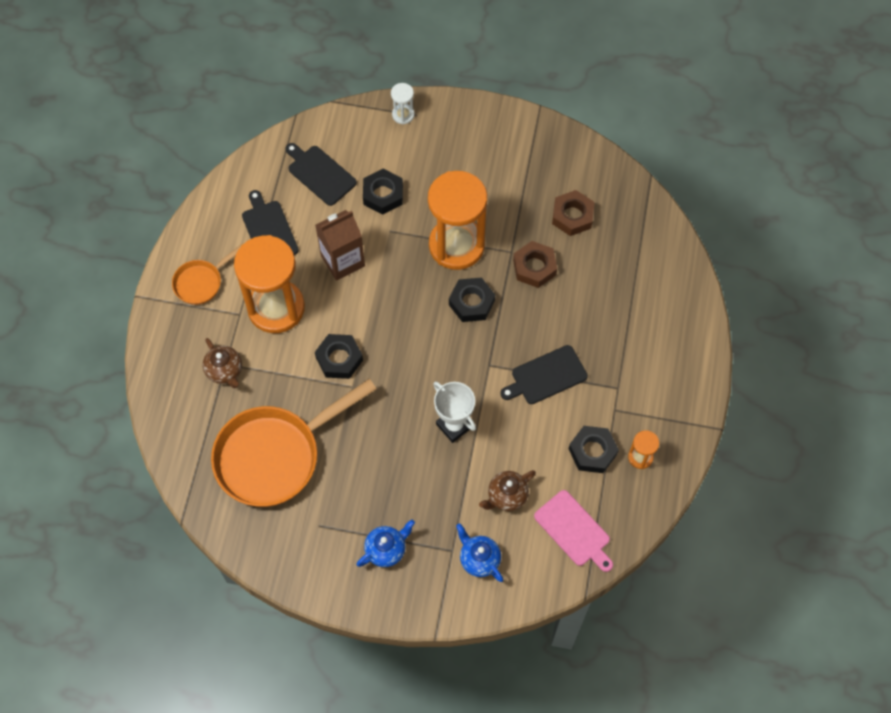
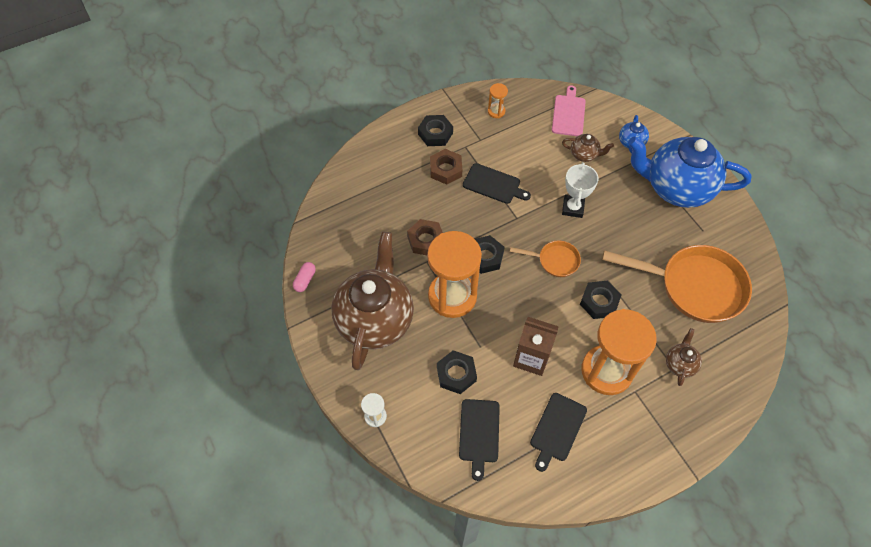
camera: 130 degrees left, 5 degrees down
(201, 282) = (640, 440): orange pan -> orange pan (555, 261)
(386, 550) = (676, 188): blue teapot -> blue teapot, size x2.40
(489, 171) = (375, 319): none -> brown teapot
(572, 216) = (367, 245): brown nut -> brown nut (446, 169)
(578, 145) = (305, 280): none -> pink capsule
(592, 451) = (516, 134): black nut -> black nut (435, 134)

